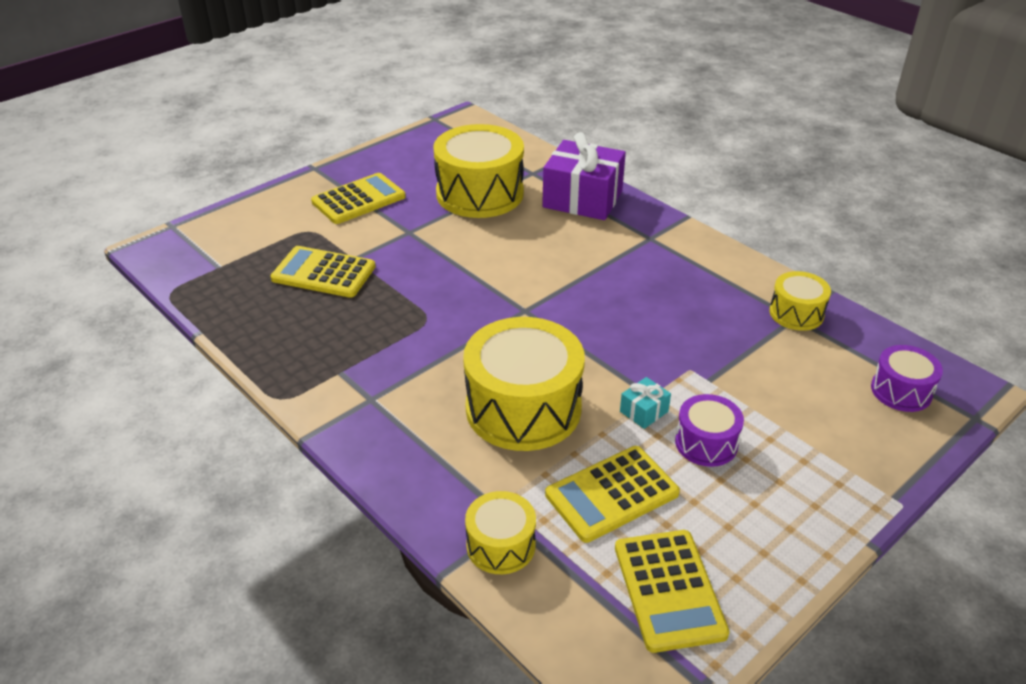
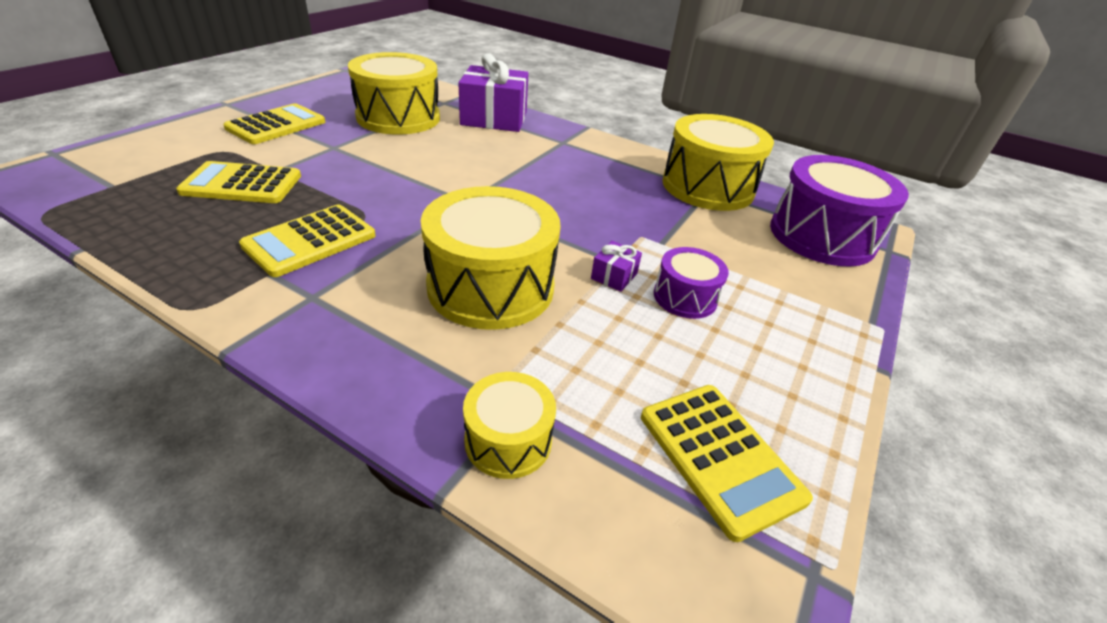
camera: 20 degrees left, 0 degrees up
(612, 494) = (614, 360): yellow calculator -> yellow calculator (310, 241)
(644, 411) = (614, 276): turquoise gift -> purple gift
(796, 313) = (707, 187): yellow drum -> yellow drum, size x1.93
(901, 391) = (822, 236): purple drum -> purple drum, size x1.93

